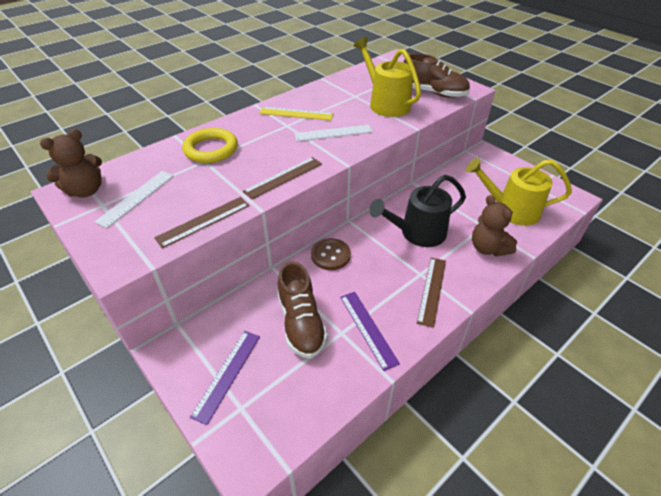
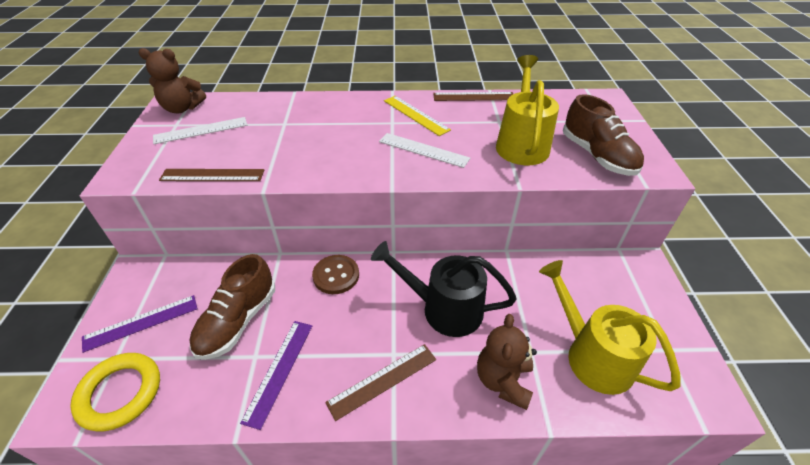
camera: 40 degrees right, 0 degrees up
(211, 149) = (302, 116): yellow ring -> yellow ring (120, 393)
(283, 177) = (320, 170): brown ruler -> brown ruler (473, 96)

